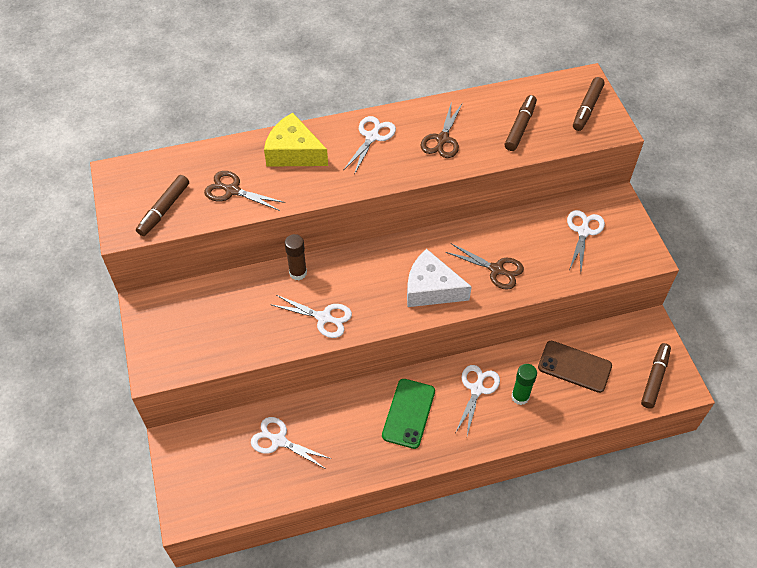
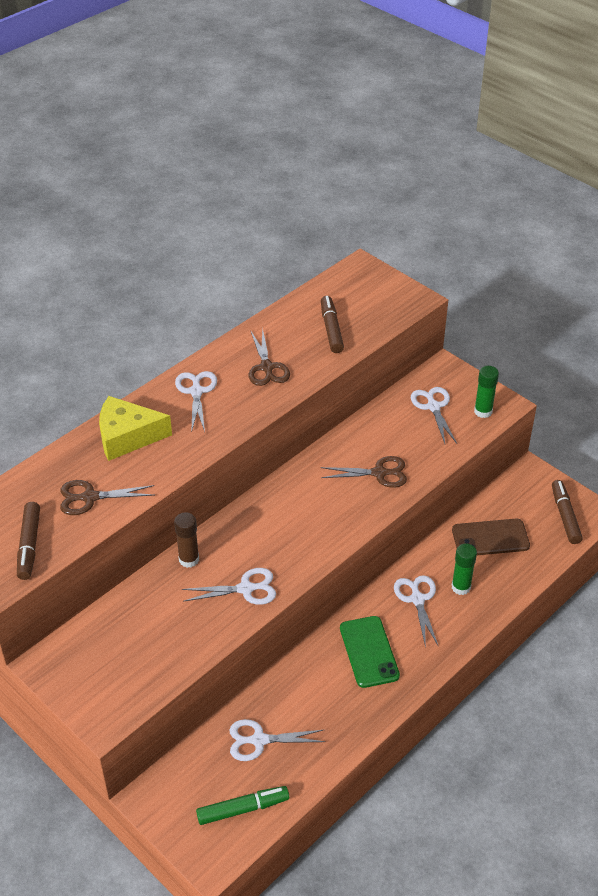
camera: 30 degrees left, 10 degrees down
(232, 488) = (243, 809): none -> green marker
(431, 289) = (331, 516): white cheese -> none
(587, 108) = (379, 290): brown marker -> none
(625, 254) = (483, 411): none -> green glue stick

